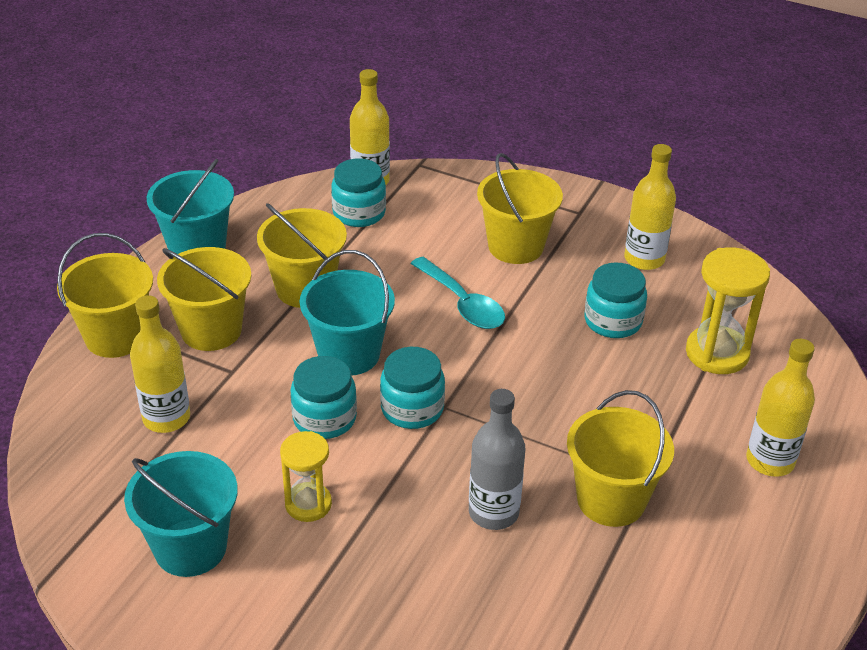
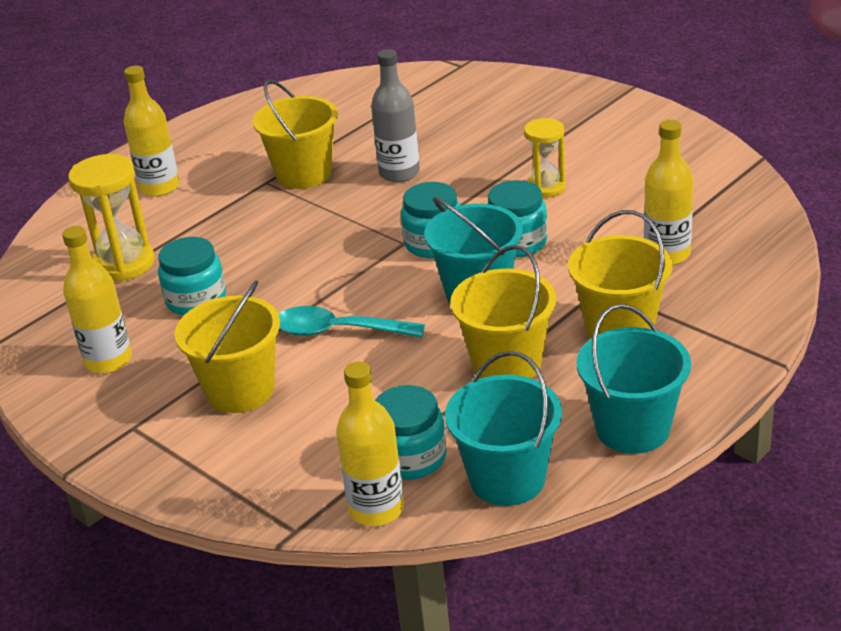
camera: 160 degrees left, 5 degrees down
(116, 337) = (726, 331): yellow bucket -> none
(190, 548) = (644, 170): turquoise bucket -> turquoise bucket (507, 479)
(462, 303) = (338, 331): turquoise spoon -> turquoise spoon turned 60 degrees counterclockwise

